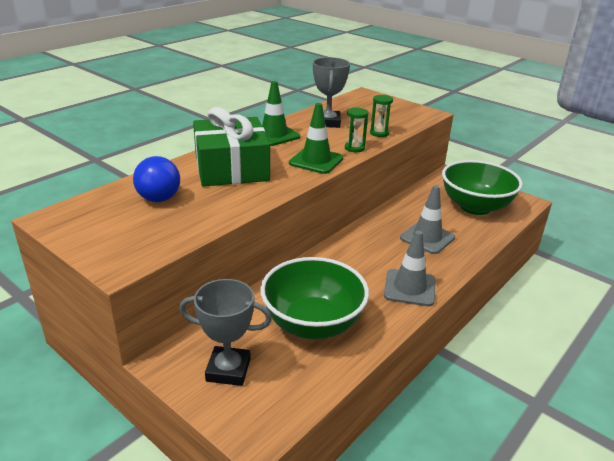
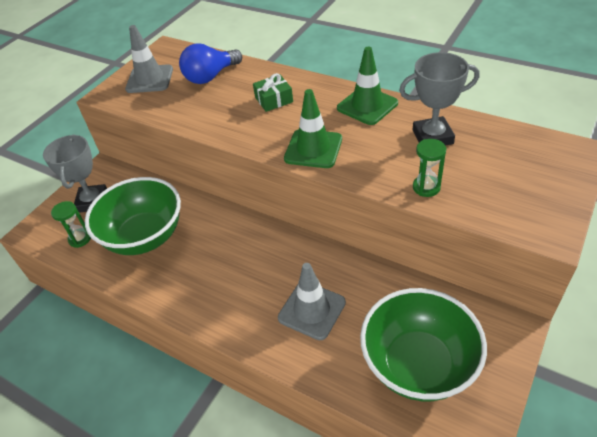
camera: 85 degrees right, 15 degrees up
(231, 168) = (274, 99): green gift -> green gift, size x0.43
(354, 148) = (364, 172): green hourglass -> green hourglass (80, 239)
(409, 288) = (207, 301): grey traffic cone -> grey traffic cone (150, 79)

